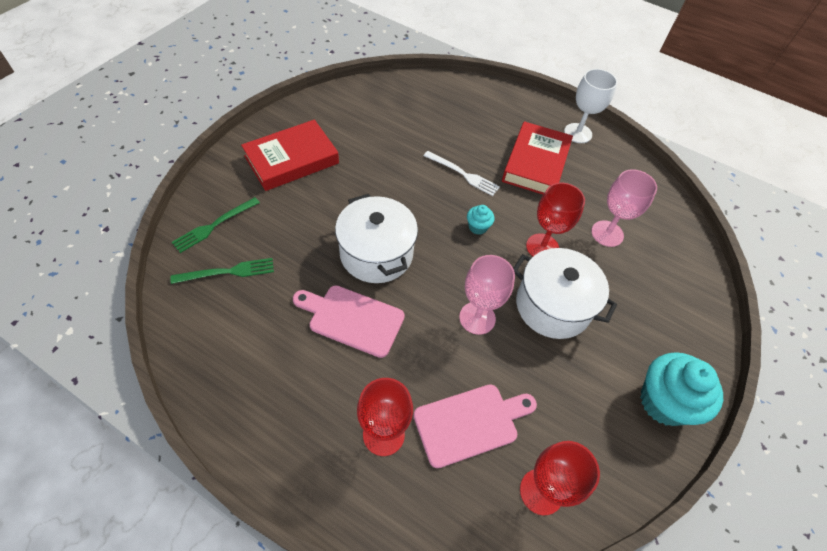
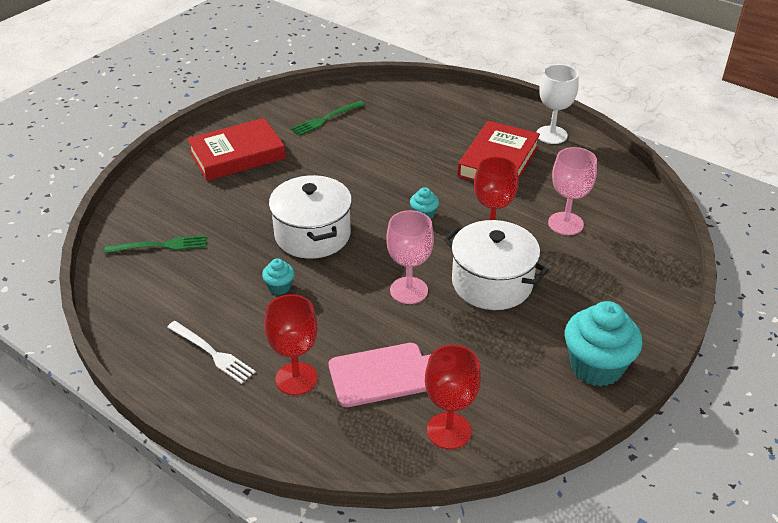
camera: 10 degrees right, 15 degrees down
(214, 225) = (152, 208): green fork -> green fork (326, 119)
(352, 319) = (279, 287): pink cutting board -> turquoise cupcake
(463, 174) = (416, 170): white fork -> white fork (212, 353)

